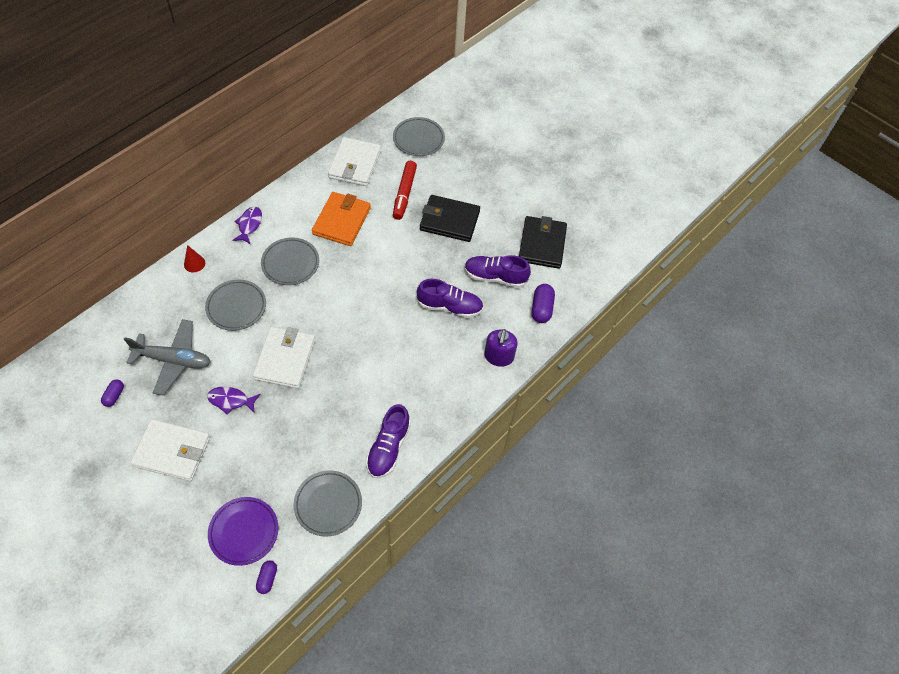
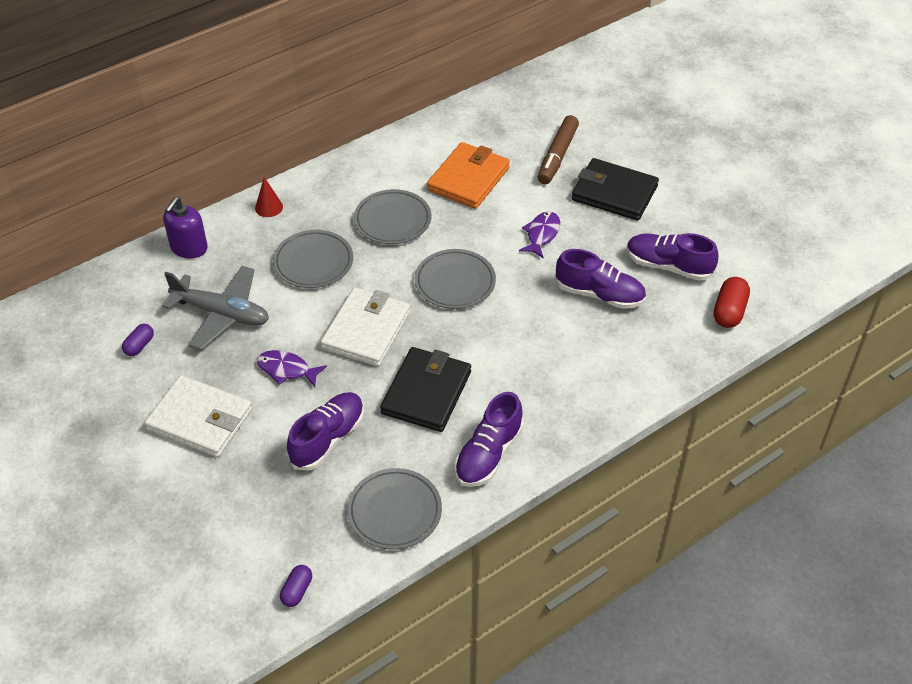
camera: 15 degrees right, 10 degrees down
(244, 532) = (276, 528): purple plate -> none
(249, 225) = (347, 171): purple fish -> purple fish (541, 234)
(270, 453) = (328, 439): none -> purple shoe
(355, 164) = (496, 116): white wallet -> none
(404, 194) = (557, 156): red marker -> brown marker
(418, 139) = (586, 95): grey plate -> grey plate (455, 282)
(499, 356) = (660, 363): purple soap dispenser -> purple soap dispenser (189, 248)
(541, 308) = (729, 311): purple capsule -> red capsule
(542, 244) = (740, 234): black wallet -> black wallet (426, 392)

